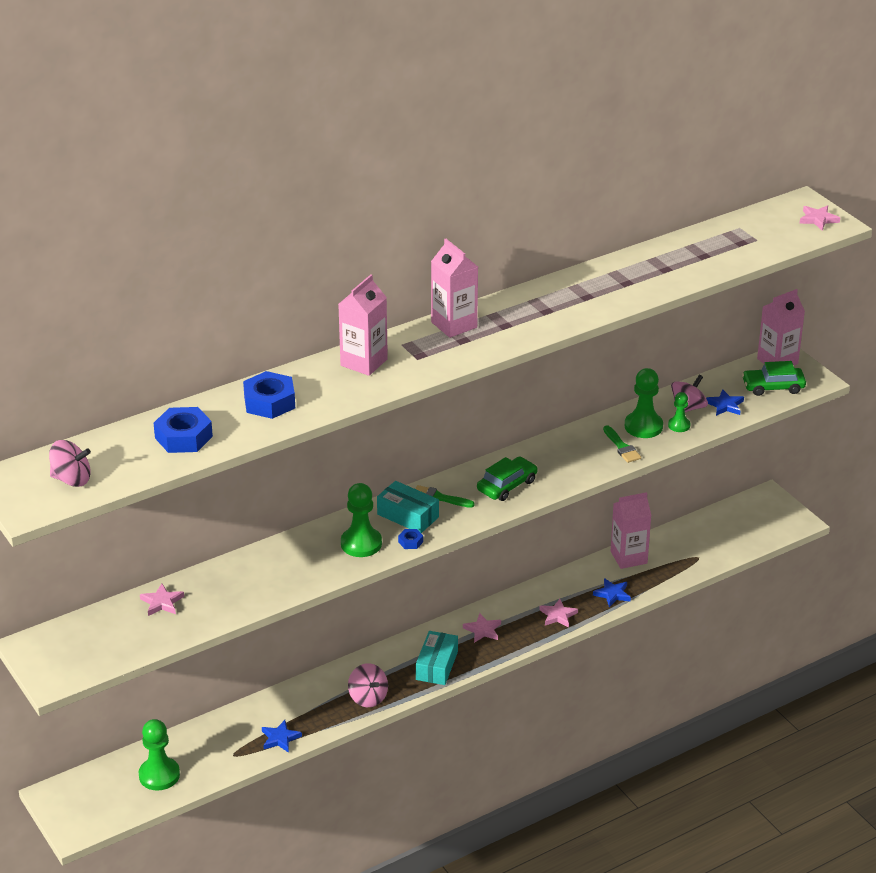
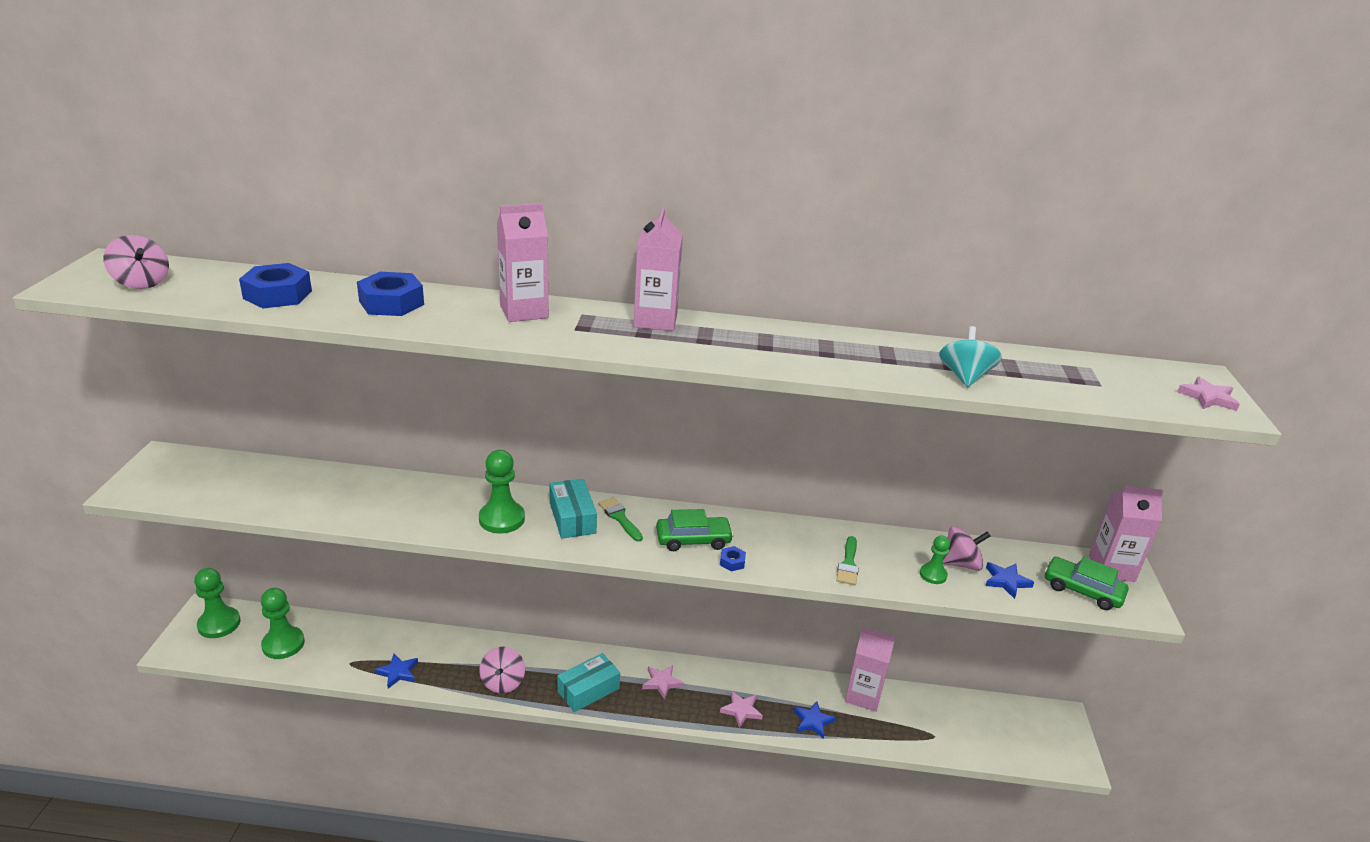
camera: 35 degrees right, 5 degrees down
(162, 602) = (292, 478): pink star -> none
(410, 542) = (543, 541): blue nut -> blue nut (732, 562)
(643, 426) = (893, 557): green pawn -> green pawn (219, 624)
(681, 273) = (964, 377): none -> turquoise spinning top

